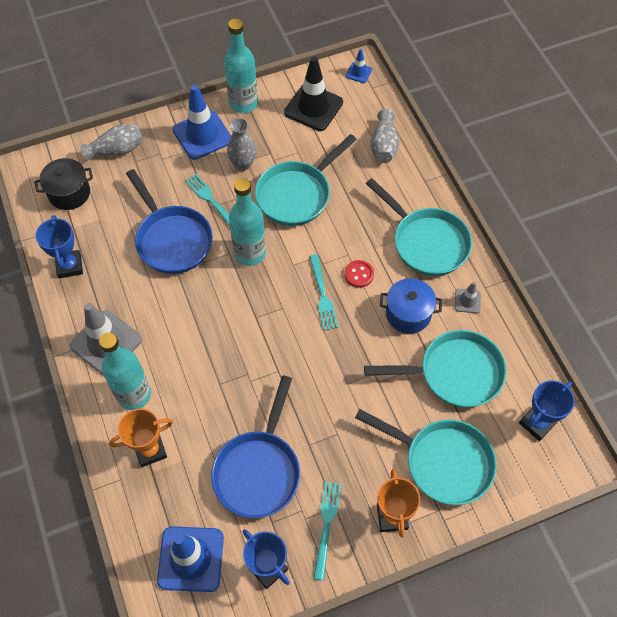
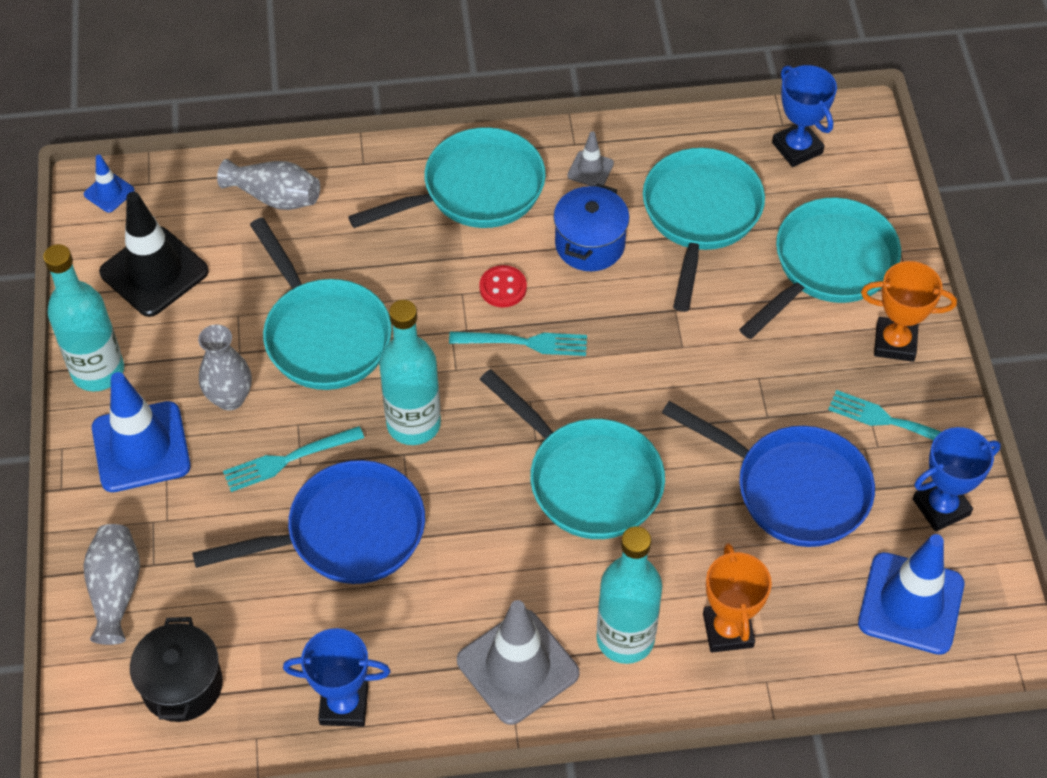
camera: 75 degrees left, 5 degrees down
(236, 351) = (588, 479): none -> turquoise pan

